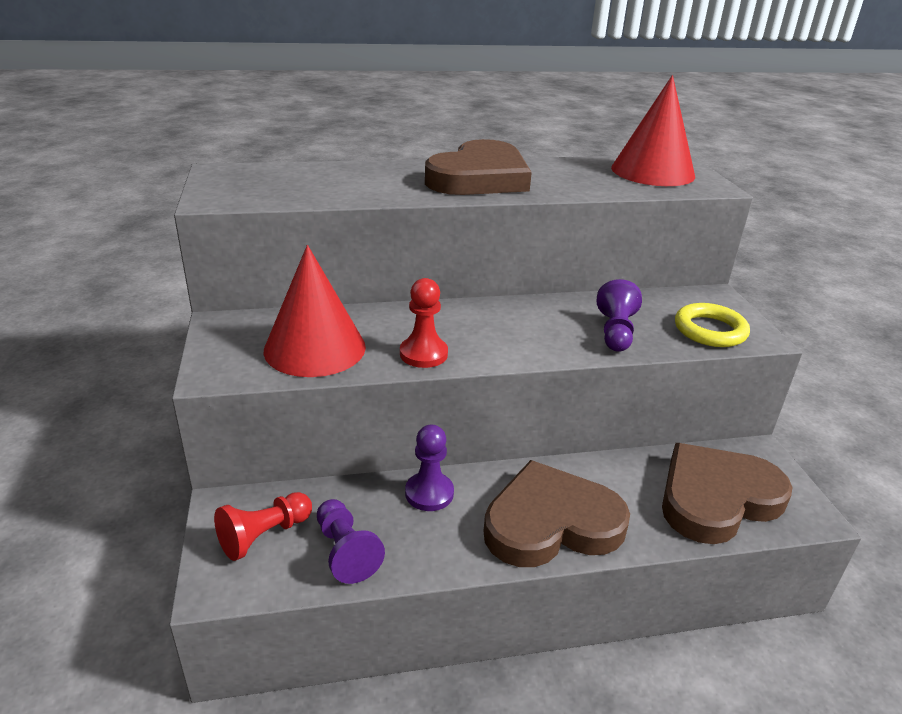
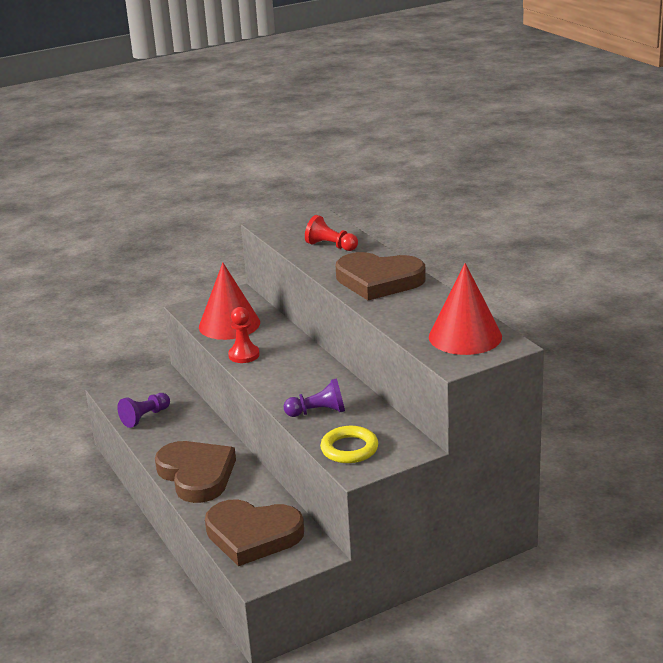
camera: 75 degrees right, 5 degrees down
(264, 535) = (146, 392): red pawn -> red pawn (331, 246)
(429, 493) = (202, 430): purple pawn -> none
(716, 498) = (252, 535): brown heart -> brown heart turned 150 degrees clockwise

